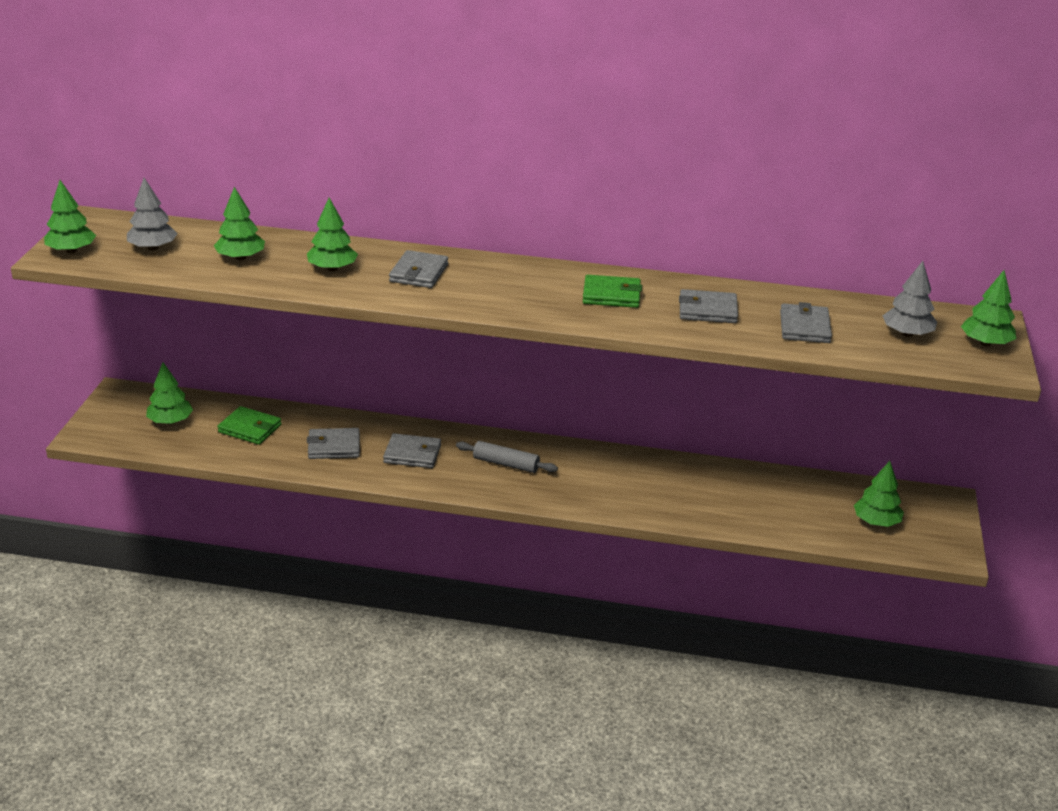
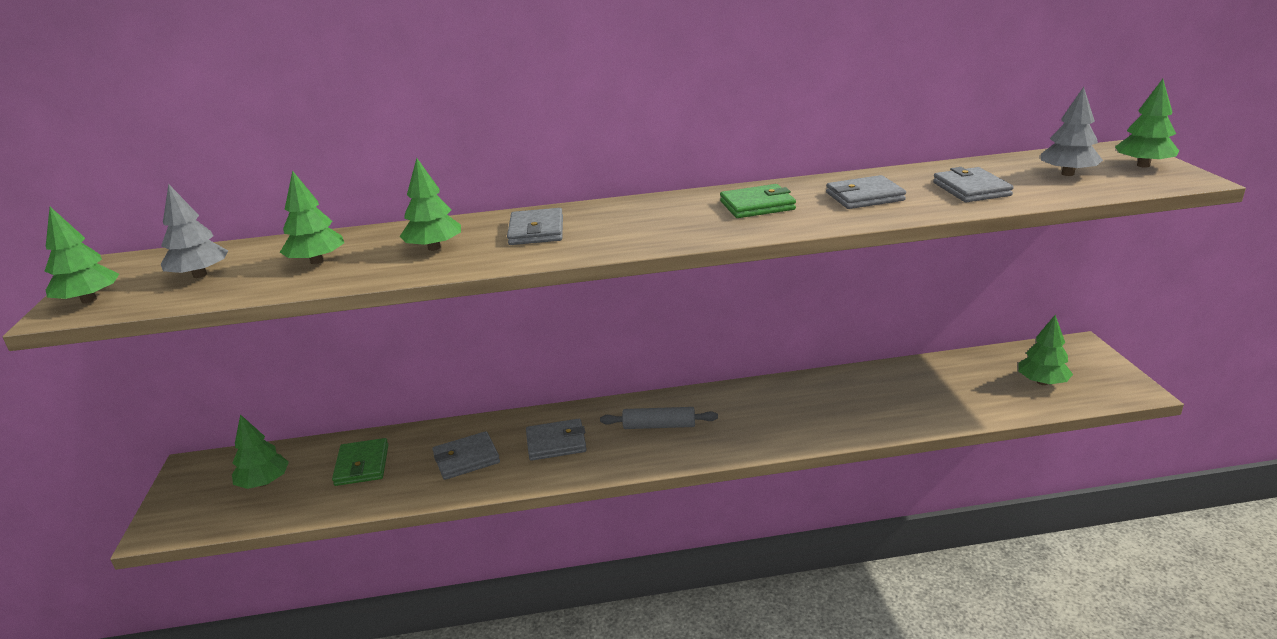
camera: 15 degrees left, 5 degrees down
(250, 428) = (362, 465): green wallet -> green wallet turned 75 degrees clockwise

